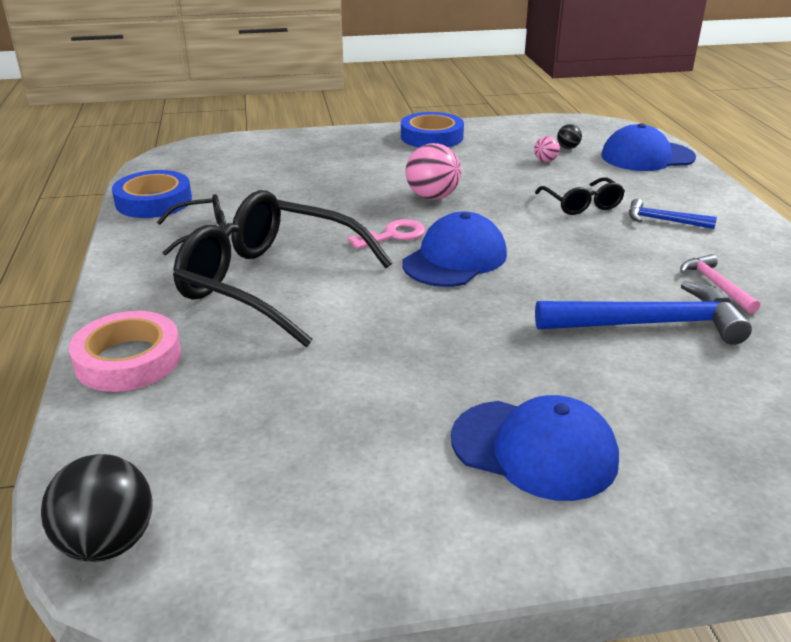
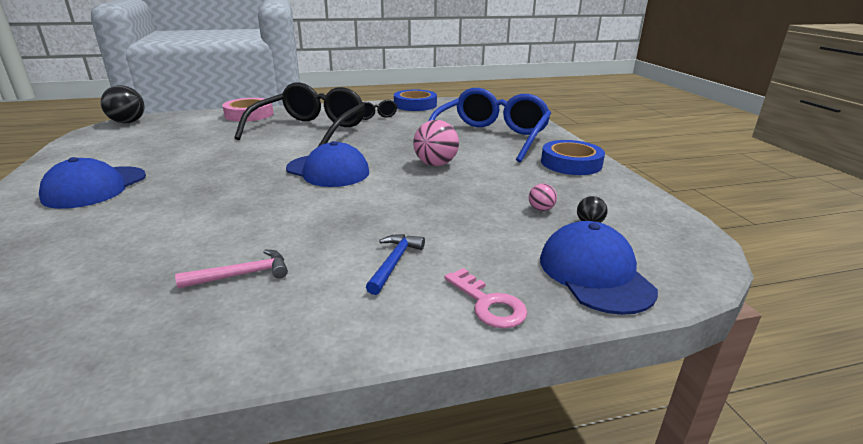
camera: 85 degrees right, 5 degrees down
(340, 163) = (490, 137): none -> blue glasses
(393, 235) = (367, 154): pink key -> pink key (488, 304)
(581, 204) = (430, 221): black glasses -> none
(649, 324) = (195, 233): blue hammer -> none

